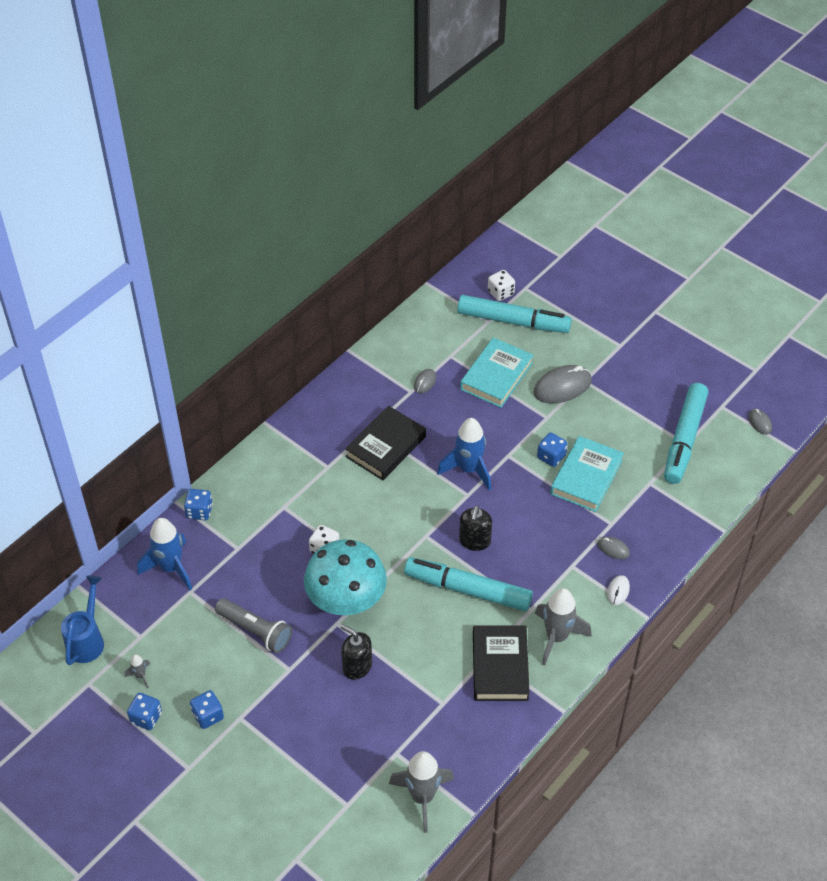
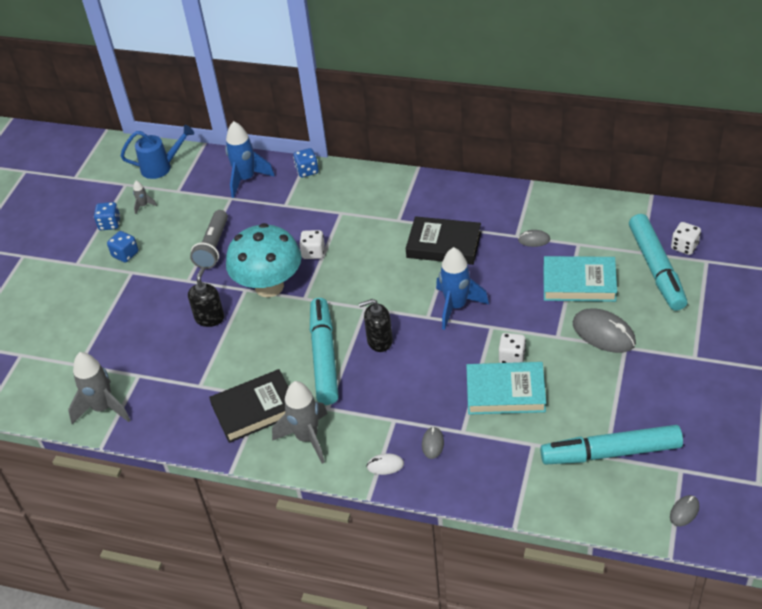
camera: 70 degrees right, 5 degrees down
(551, 456) = (512, 357): blue dice -> white dice

